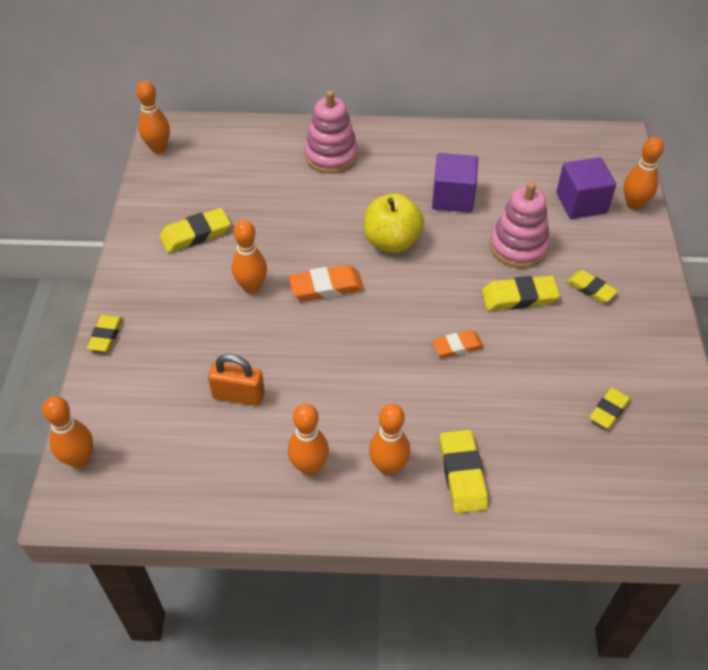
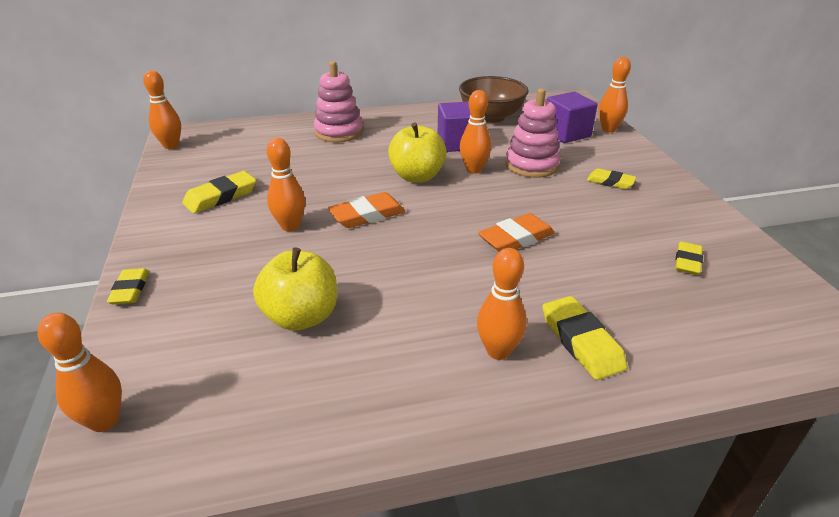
camera: 15 degrees left, 15 degrees down
(238, 395) = (301, 317): orange padlock -> yellow apple
(309, 466) = (407, 369): orange bowling pin -> orange bowling pin (474, 169)
(457, 347) = (516, 238): orange eraser -> orange eraser, size x1.50
(507, 159) = (491, 117): none -> brown bowl
(519, 297) = (552, 196): yellow eraser -> none

